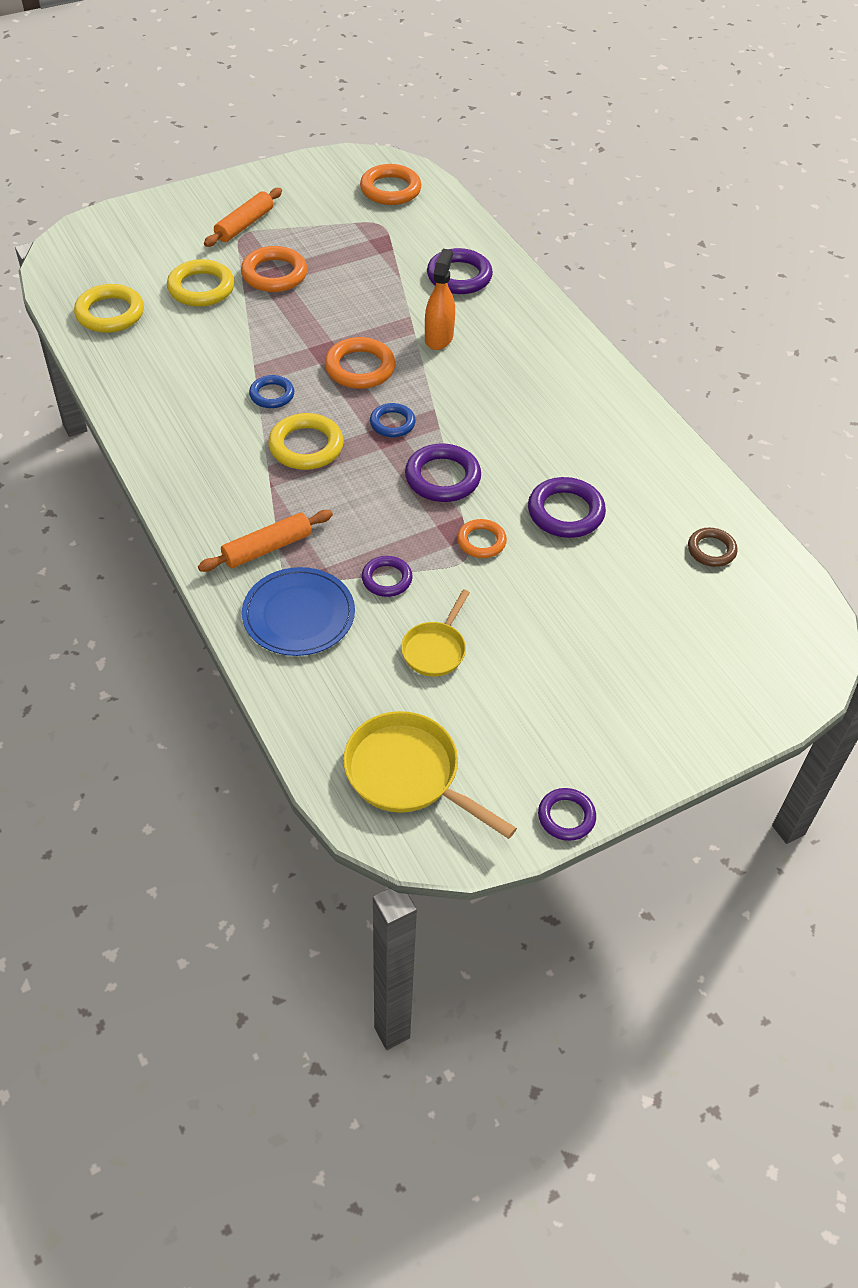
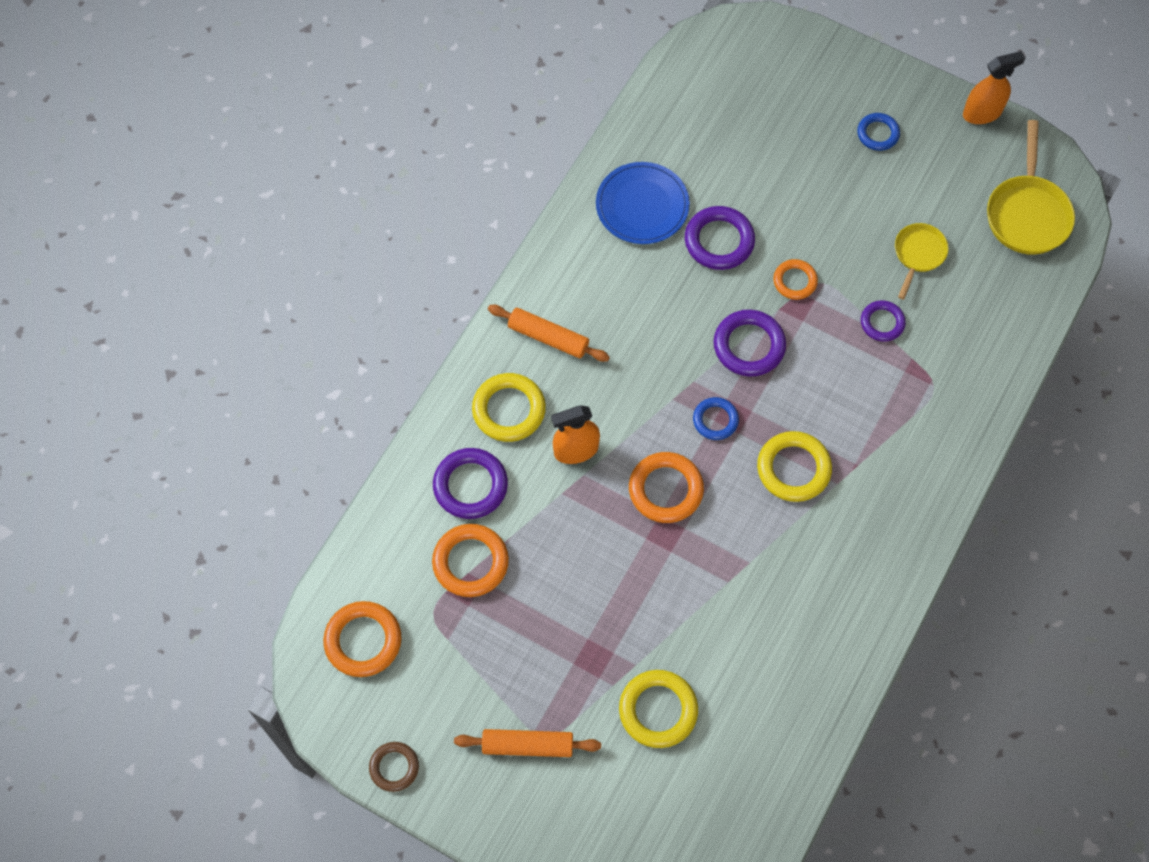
camera: 120 degrees left, 15 degrees up
(110, 313) = (756, 767): yellow ring -> yellow ring (509, 410)
(267, 548) = (920, 423): orange rolling pin -> orange rolling pin (548, 337)
(272, 395) = (754, 538): blue ring -> blue ring (877, 134)
(274, 274) = (587, 657): orange ring -> orange ring (470, 562)
(298, 615) = (961, 360): blue plate -> blue plate (642, 205)
(435, 649) = (918, 254): yellow pan -> yellow pan turned 60 degrees counterclockwise
(566, 817) = (982, 113): purple ring -> orange spray bottle
(711, 550) = (684, 130): brown ring -> brown ring (394, 767)

